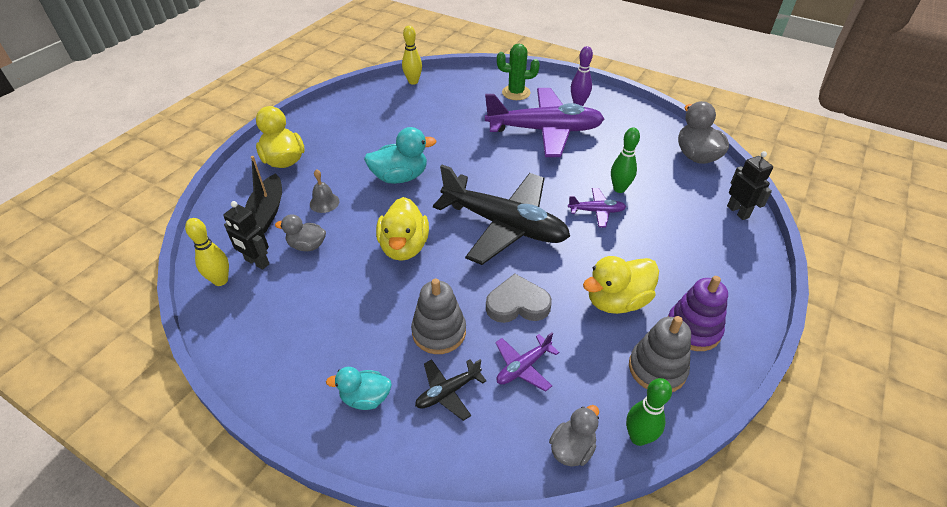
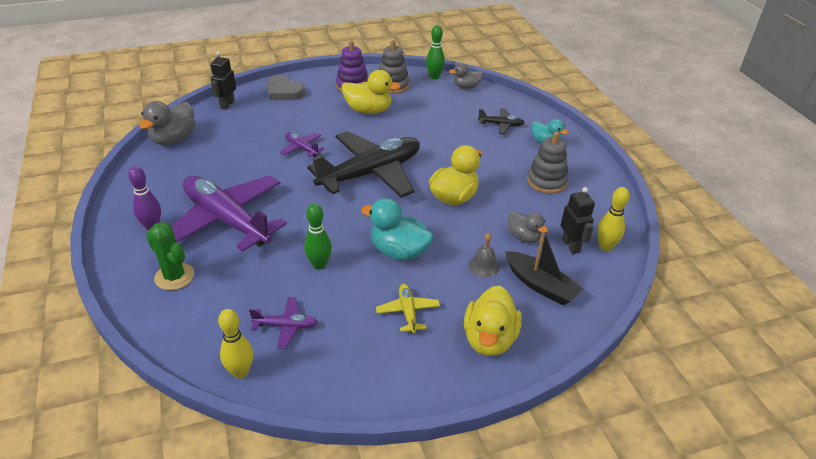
camera: 140 degrees left, 5 degrees down
(267, 212) = (540, 285): black boat -> black boat turned 90 degrees clockwise
(353, 147) = (408, 312): none -> yellow plane
(439, 332) = (480, 146): grey stacking toy -> grey stacking toy (546, 181)
(504, 225) = (370, 173): black plane -> black plane turned 75 degrees clockwise
(517, 304) = (422, 135): grey heart -> grey heart (284, 92)
(523, 367) = (453, 114): purple plane -> purple plane (286, 326)
(619, 189) = (262, 151): green bowling pin -> green bowling pin (319, 265)

